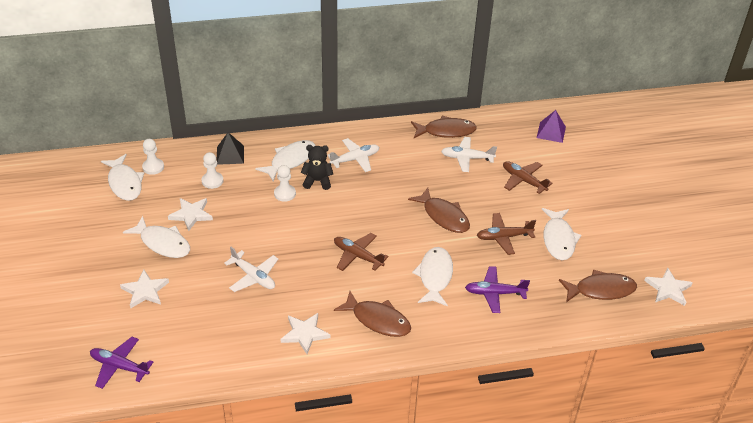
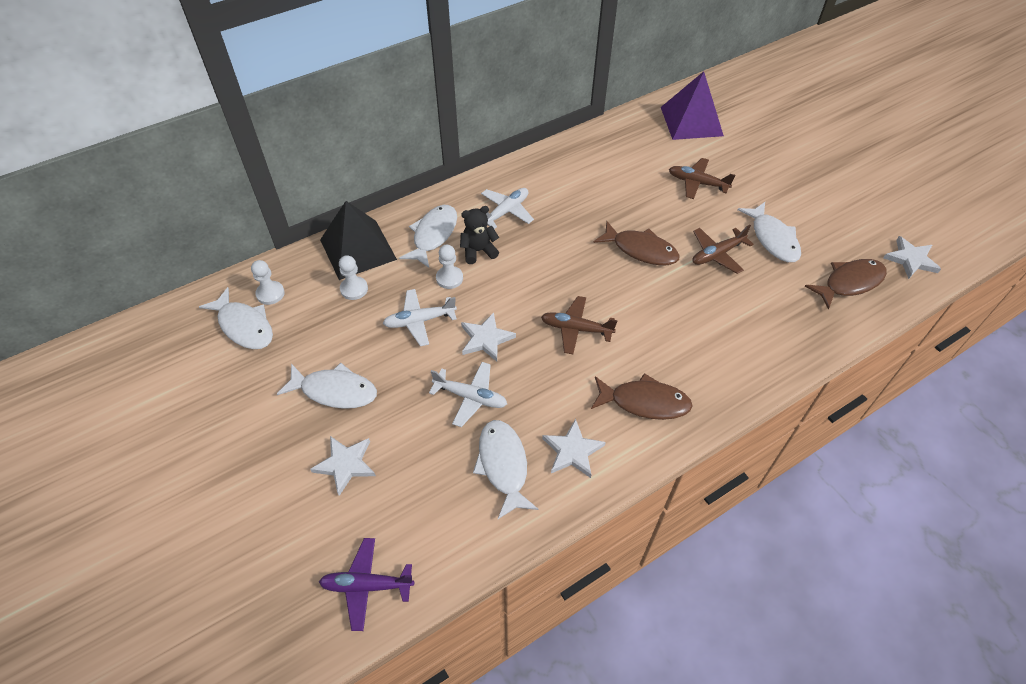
camera: 20 degrees left, 10 degrees up
(191, 215) = (351, 341): white star -> white star (486, 339)
(230, 155) = (358, 249): black pyramid -> black pyramid, size x1.76
(435, 276) = (674, 325): white fish -> white fish (503, 465)
(446, 131) = (585, 150): brown fish -> none
(467, 158) = (624, 175): white plane -> white plane (419, 321)
(494, 293) = (748, 324): purple plane -> none
(551, 132) = (691, 121): purple pyramid -> purple pyramid, size x1.76

